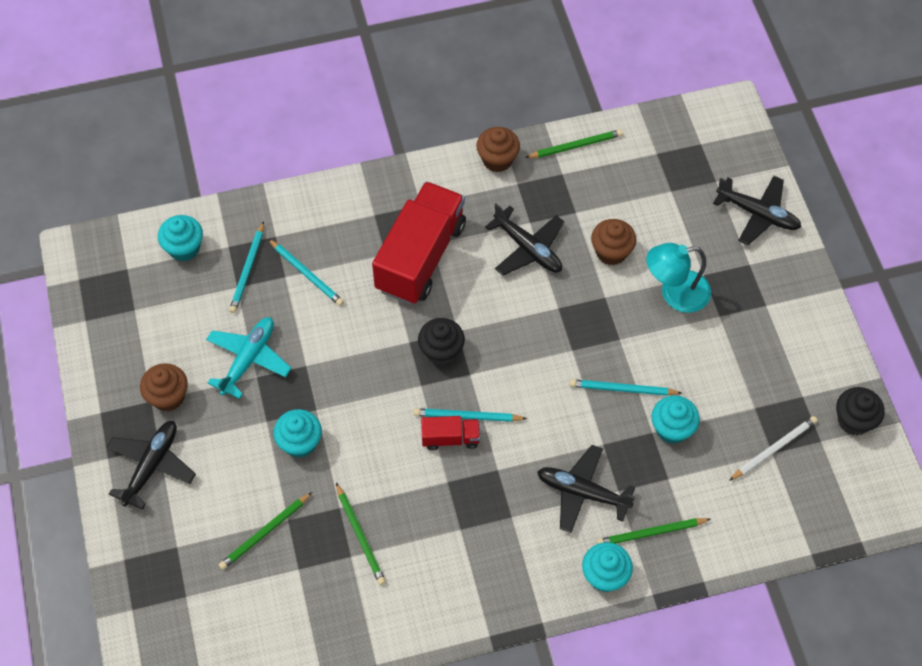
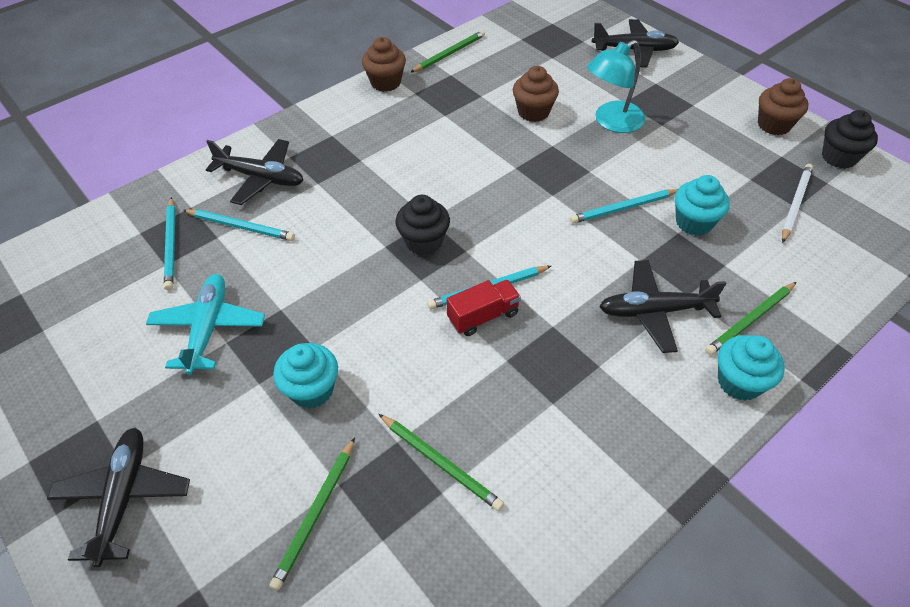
camera: 25 degrees left, 10 degrees down
(168, 397) = (119, 406): brown cupcake -> brown cupcake (774, 125)
(184, 248) = (87, 251): turquoise cupcake -> none
(420, 257) = (355, 173): red truck -> none
(528, 249) = (456, 134): black plane -> black plane (261, 178)

